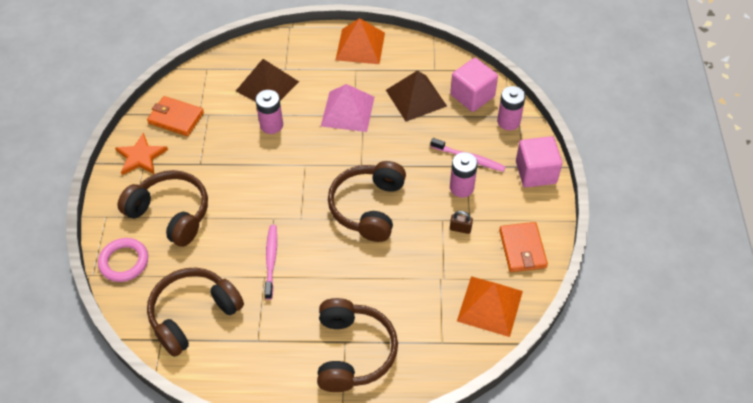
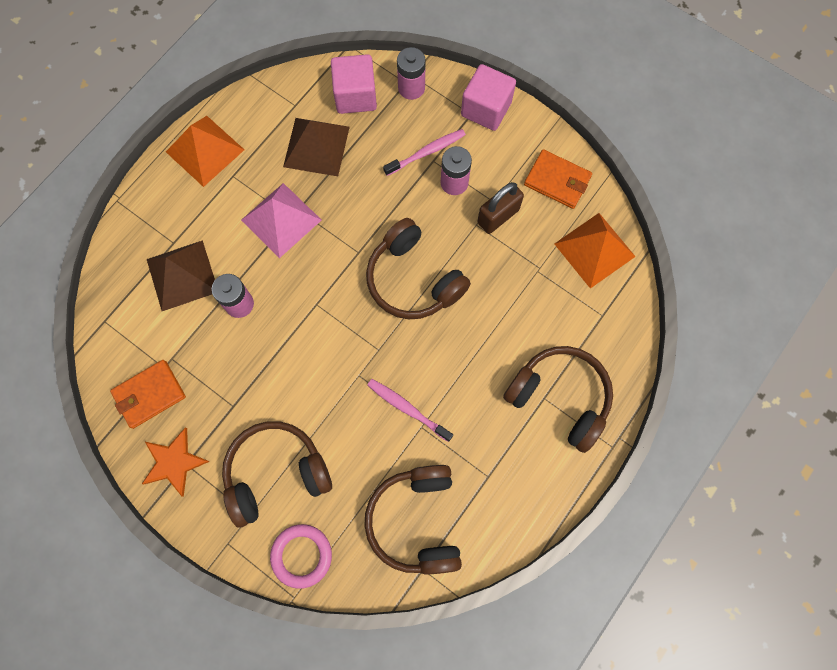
camera: 55 degrees left, 20 degrees up
(460, 228) = (498, 216): brown padlock -> brown padlock, size x1.83

